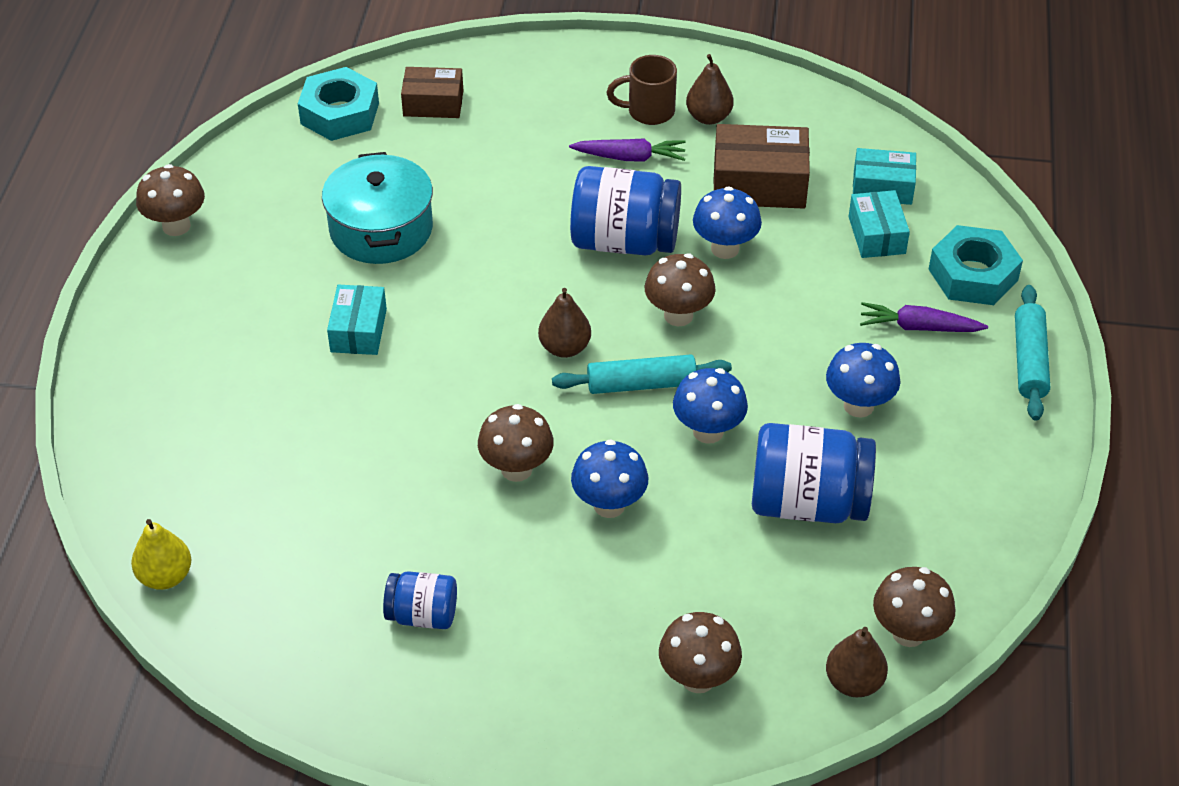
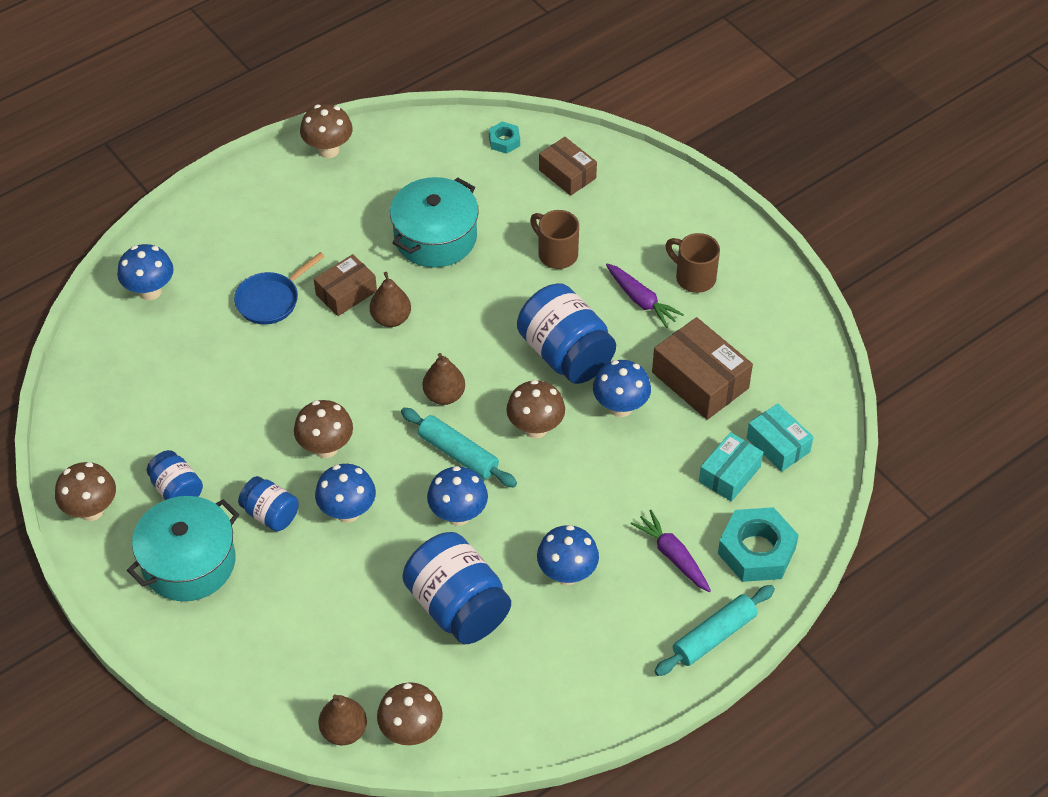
camera: 45 degrees right, 5 degrees up
(153, 466) = (150, 291): none -> blue mushroom
(165, 576) = (85, 360): yellow pear -> none
(291, 387) = (271, 300): none -> blue pan
(339, 113) = (504, 141): turquoise nut -> turquoise nut, size x0.51
(358, 330) = (346, 293): turquoise box -> brown box
(509, 170) = (556, 254): none -> brown mug
(520, 666) = (189, 562): none -> turquoise pot
(541, 563) = (270, 514): none -> blue jar
(698, 678) = (267, 652): brown mushroom -> brown mushroom (91, 510)
(708, 117) = (728, 310): brown pear -> brown pear (391, 318)

